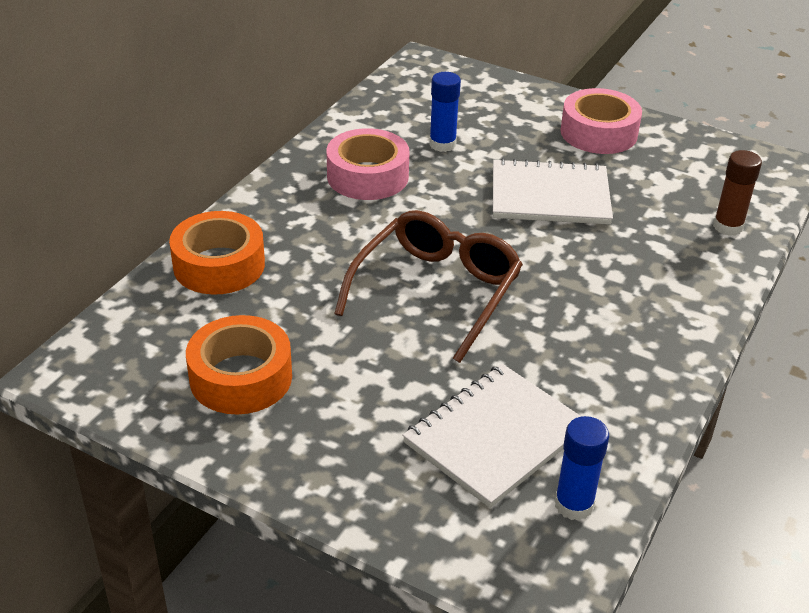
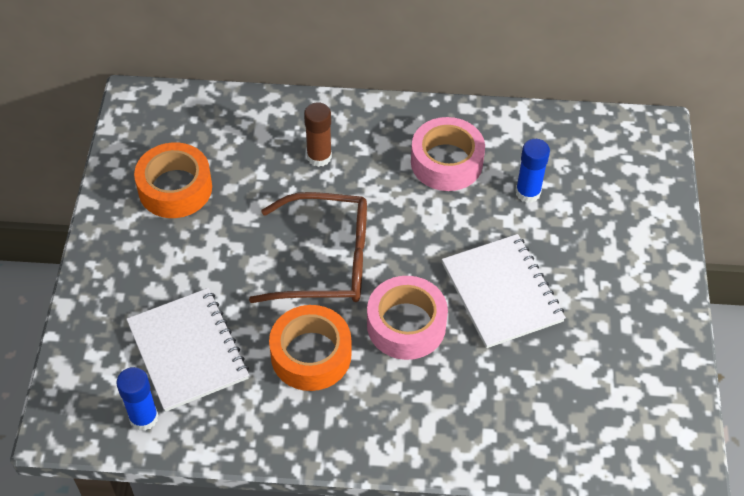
camera: 65 degrees right, 15 degrees up
(219, 265) = (282, 124): orange tape -> orange tape (311, 355)
(495, 437) = (188, 351): white notebook -> white notebook turned 45 degrees clockwise
(598, 133) = (631, 298): pink tape -> pink tape (406, 325)
(728, 227) = (543, 440): brown glue stick -> brown glue stick (319, 157)

